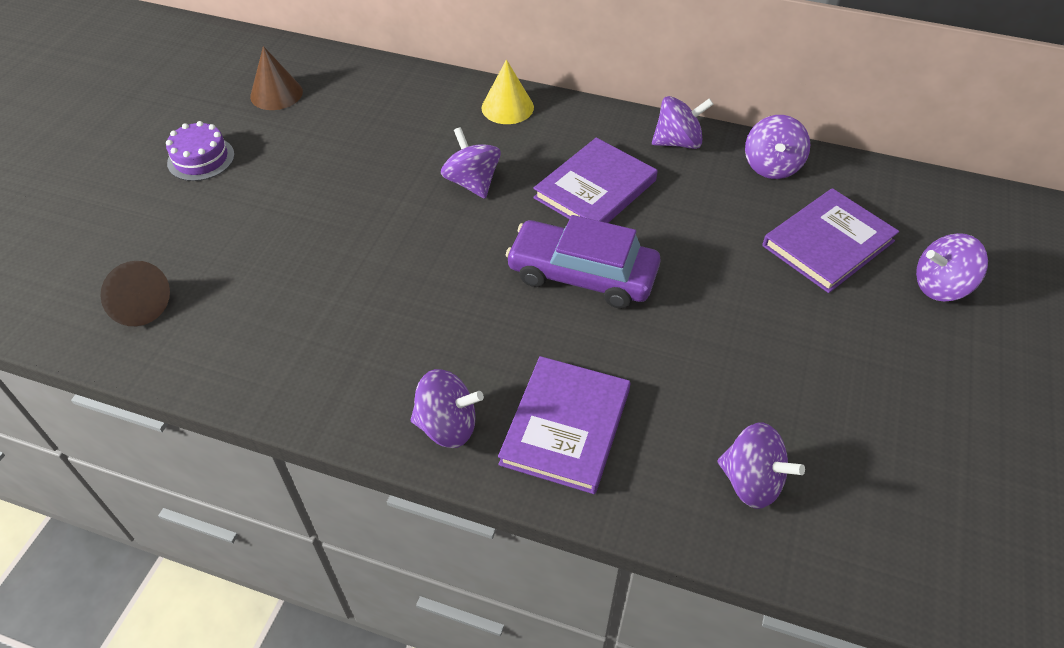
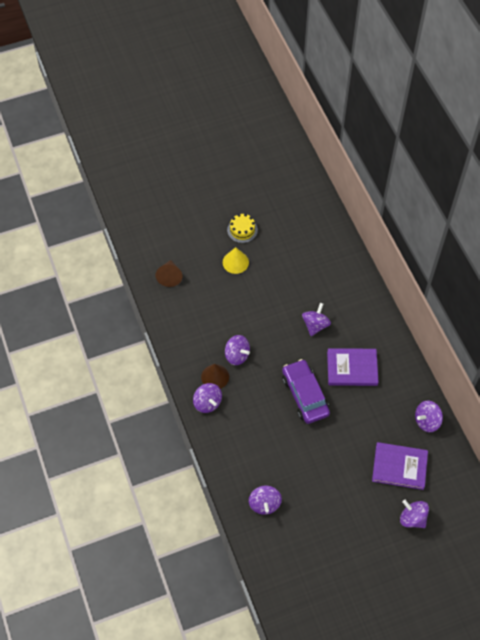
camera: 50 degrees right, 10 degrees up
(201, 159) = (242, 230): purple cake -> yellow cake
(276, 94) = (296, 220): brown cone -> brown cone (215, 376)
(507, 107) = (368, 303): yellow cone -> yellow cone (235, 262)
(566, 427) = (237, 436): purple book -> none
(678, 142) = (408, 378): purple spinning top -> purple spinning top (237, 355)

